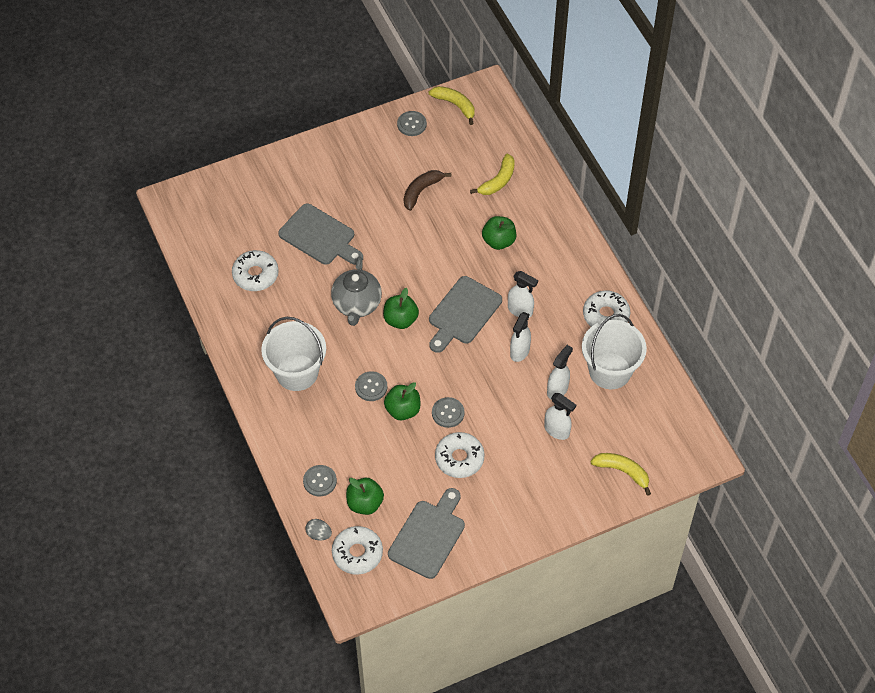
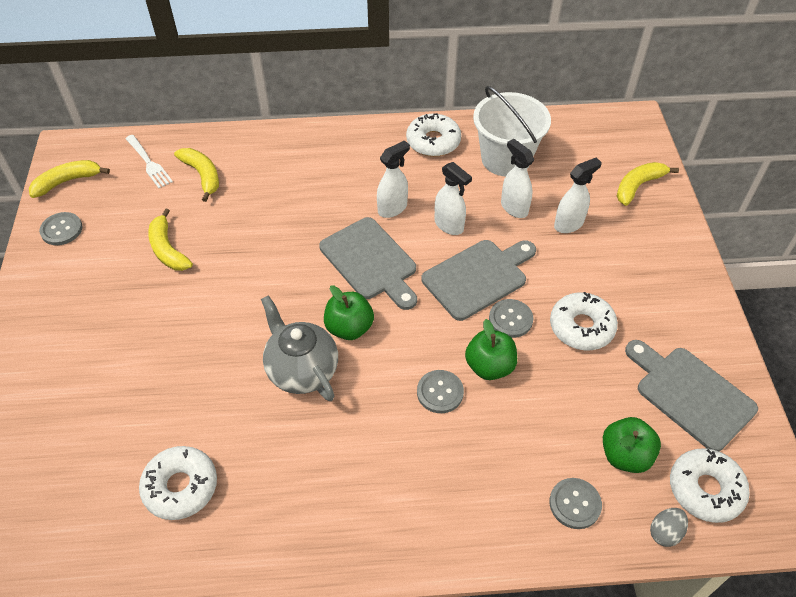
camera: 70 degrees left, 5 degrees down
(297, 372) = (379, 480): white bucket -> none
(319, 236) = (165, 382): grey cutting board -> grey cutting board (478, 277)
(357, 305) = (302, 370): grey teapot -> grey teapot turned 150 degrees counterclockwise
(421, 191) = (168, 249): brown banana -> yellow banana
(495, 143) = (149, 163): none -> white fork
(499, 241) = (286, 199): green apple -> none

